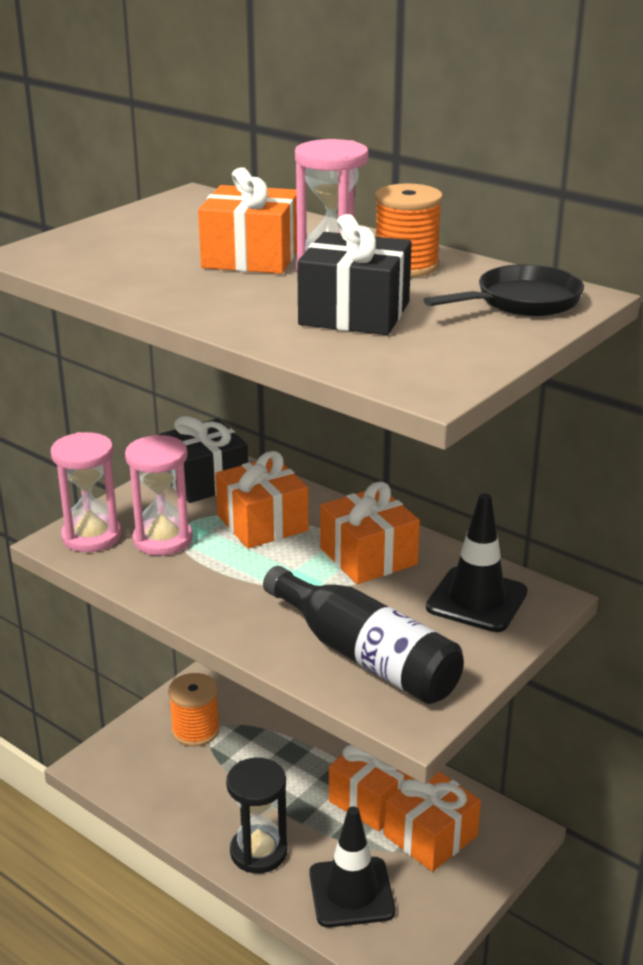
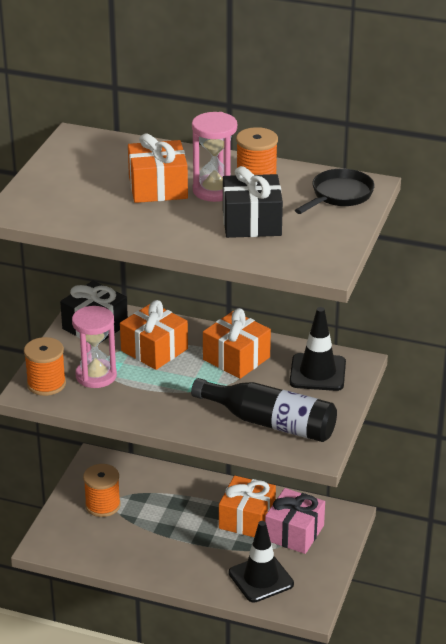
camera: 20 degrees left, 5 degrees up
(91, 536) = (46, 384): pink hourglass -> orange spool
(258, 852) = (189, 570): black hourglass -> none
(430, 835) = (294, 533): orange gift -> pink gift

